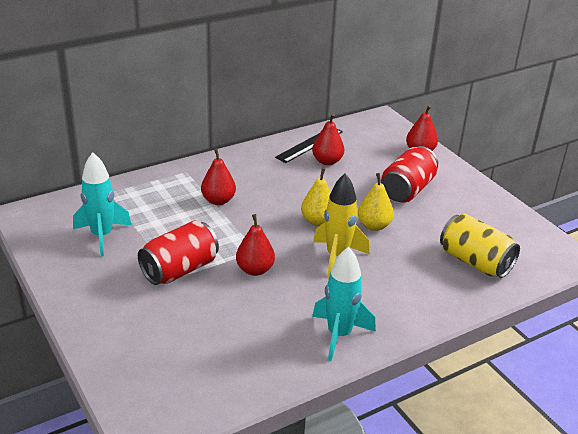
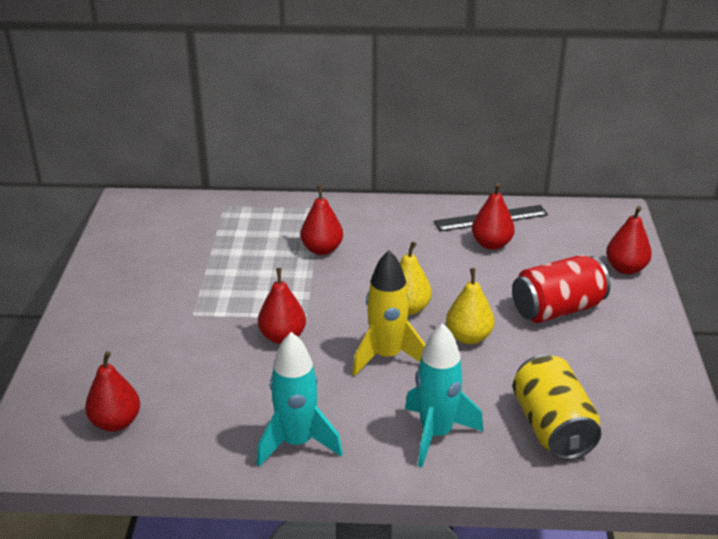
camera: 35 degrees right, 0 degrees up
(102, 236) = (172, 248): turquoise rocket -> turquoise rocket (436, 434)
(180, 270) = (208, 308): red can -> none
(199, 376) = (116, 422): none -> red pear

